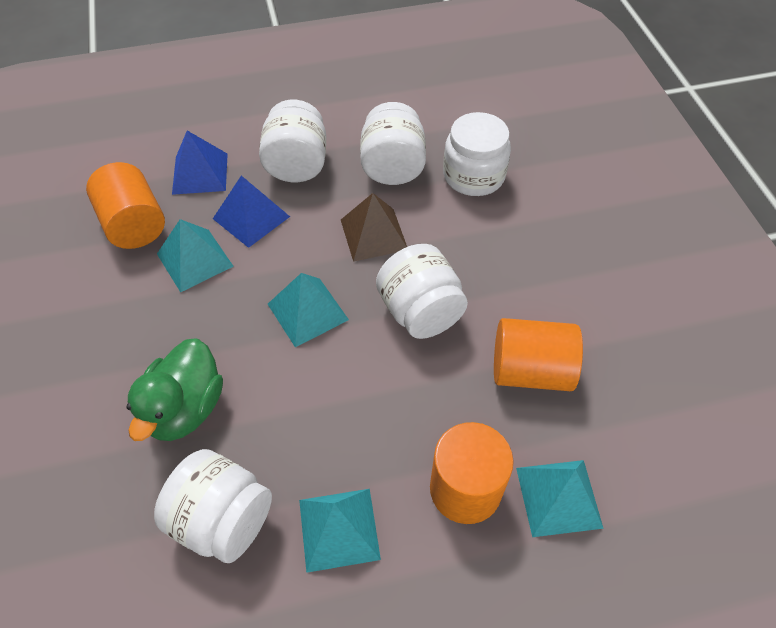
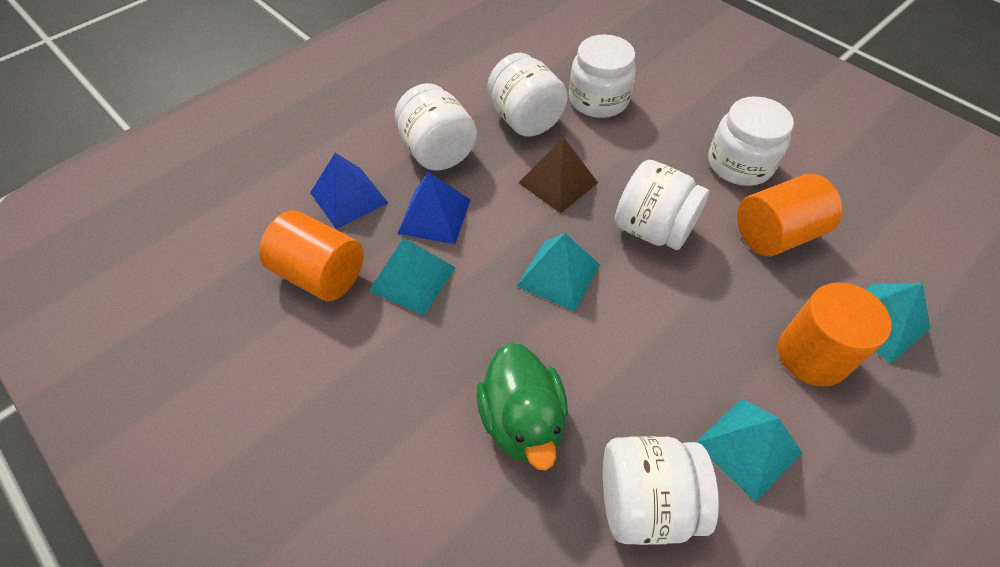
camera: 30 degrees left, 0 degrees up
(555, 292) = (739, 164): none -> white jar

